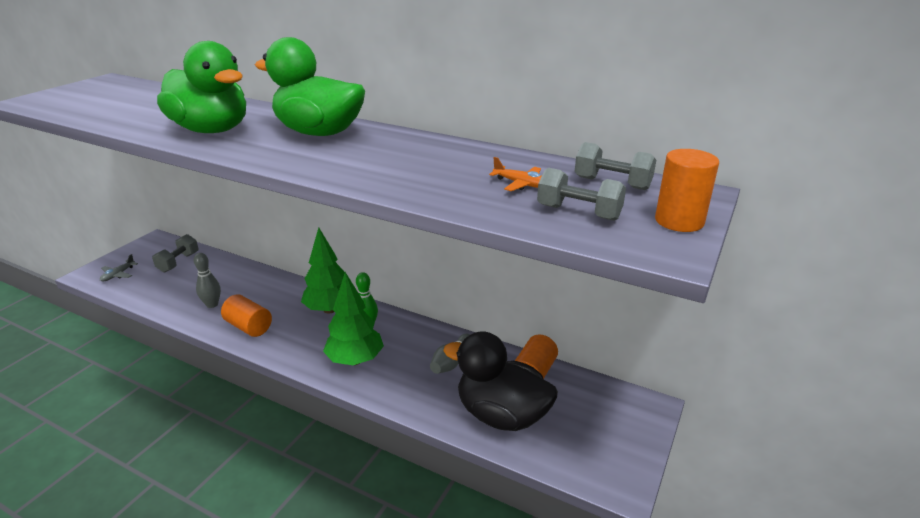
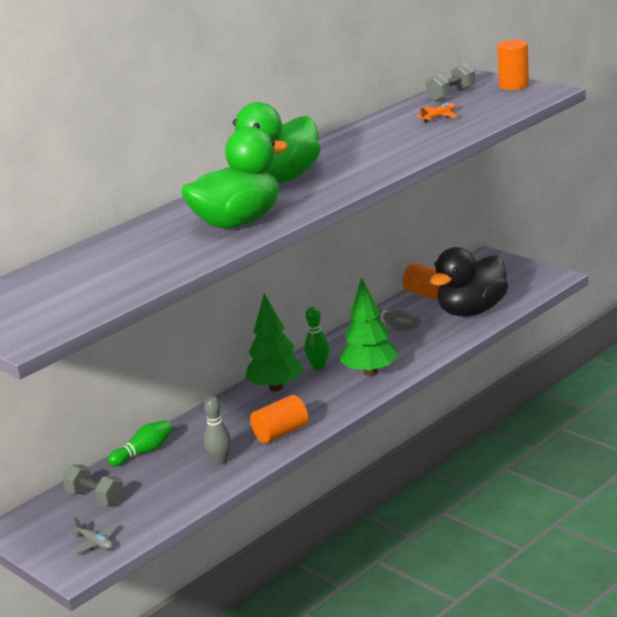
camera: 70 degrees left, 5 degrees down
(237, 268) = (144, 452): none -> green bowling pin
(578, 212) = (491, 105): grey dumbbell -> none

